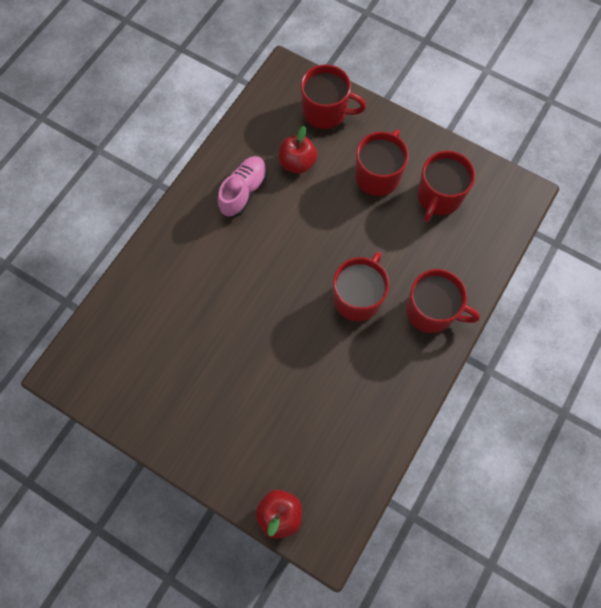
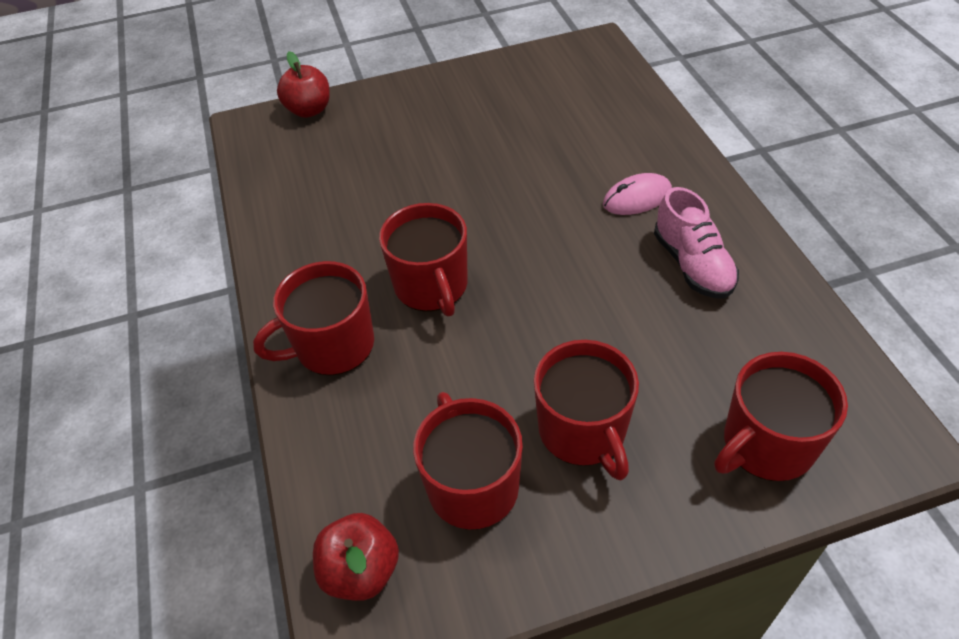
camera: 135 degrees right, 20 degrees down
(212, 246) = (637, 198): none -> pink mouse
(297, 163) = (692, 347): red apple -> red apple (361, 571)

